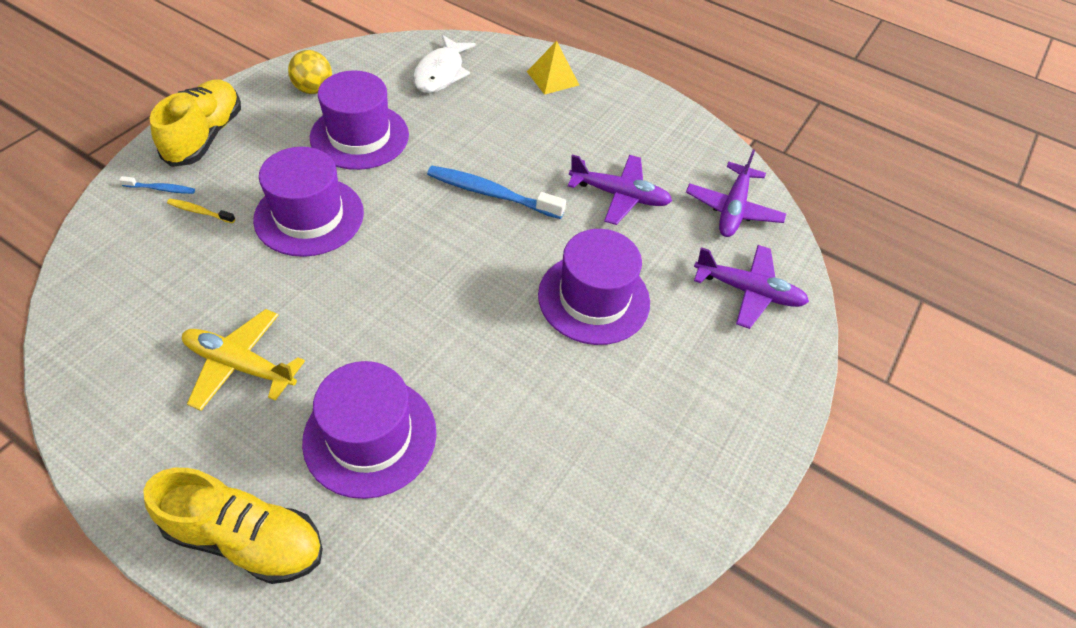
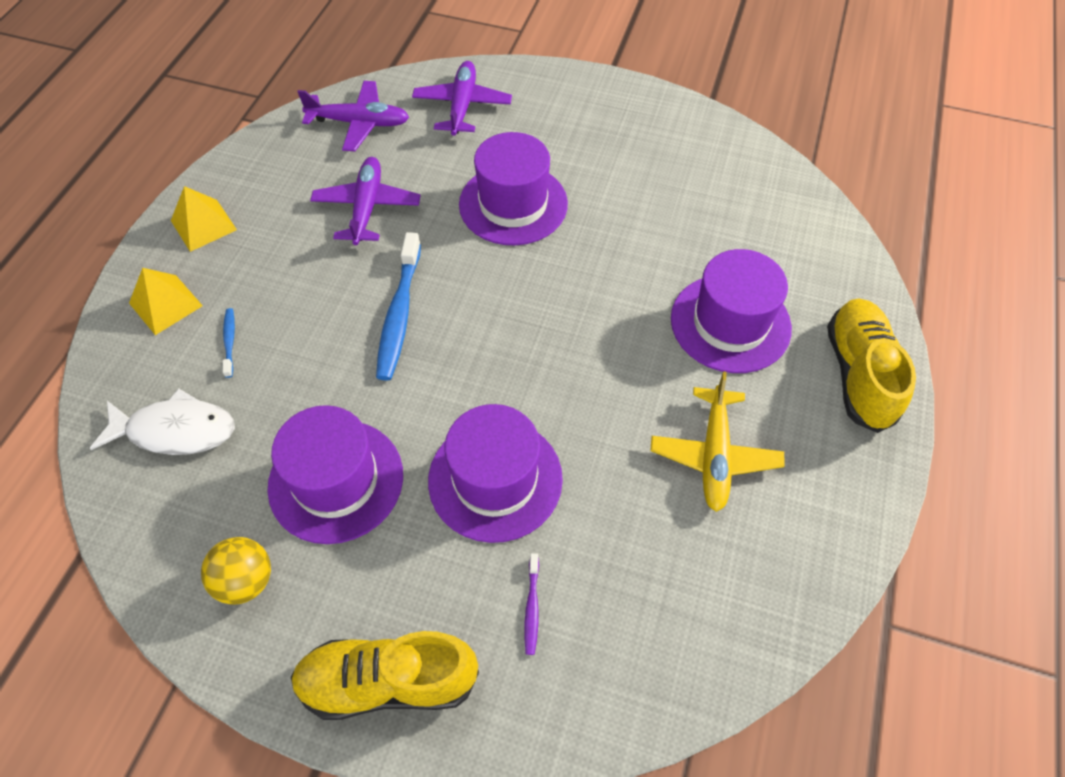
camera: 100 degrees left, 5 degrees up
(161, 189) = (510, 681): blue toothbrush -> blue toothbrush (230, 341)
(200, 211) = (532, 607): yellow toothbrush -> purple toothbrush
(626, 102) = (203, 225): none -> yellow pyramid

